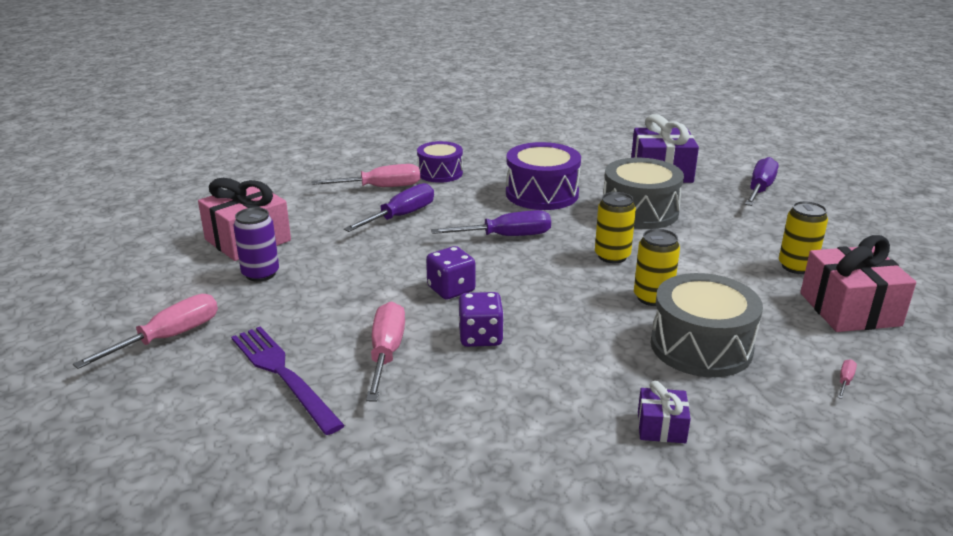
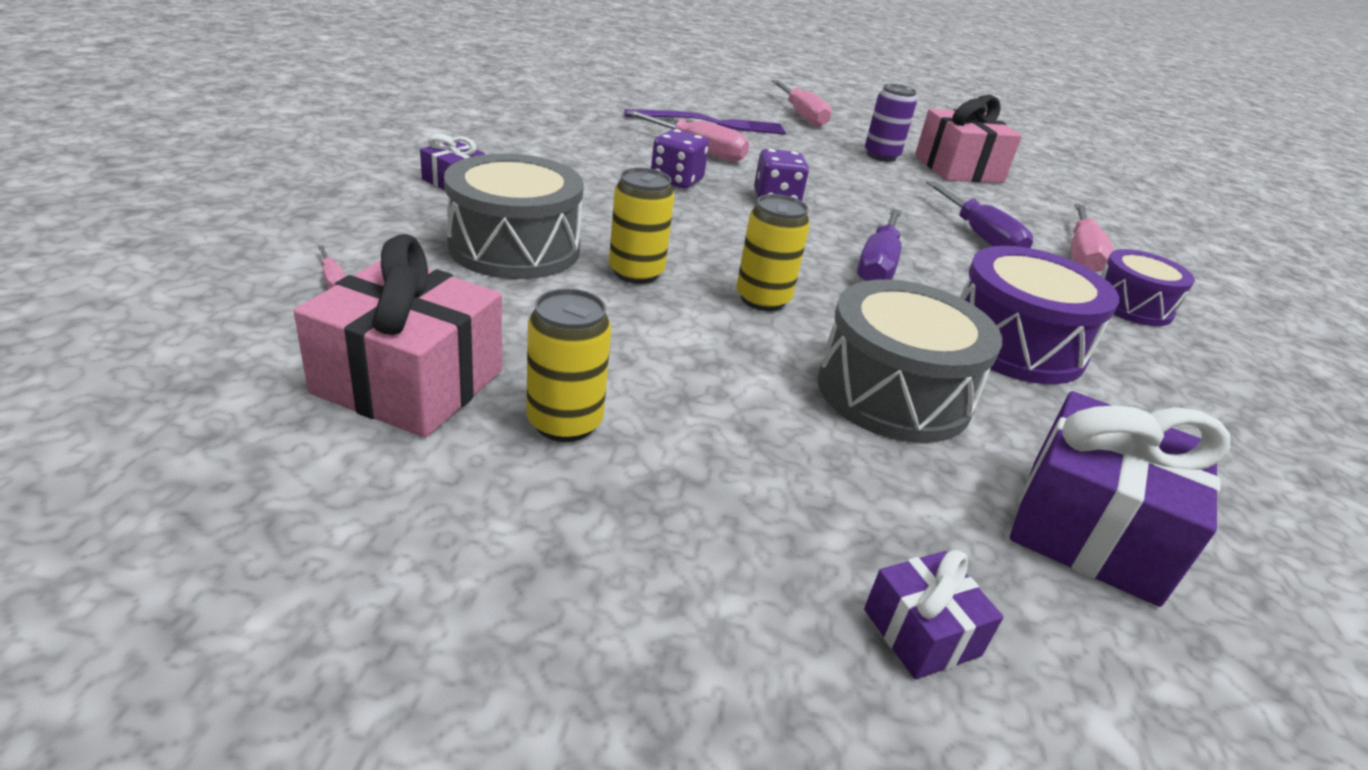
camera: 115 degrees right, 5 degrees up
(759, 189) = (921, 632): purple screwdriver -> purple gift

